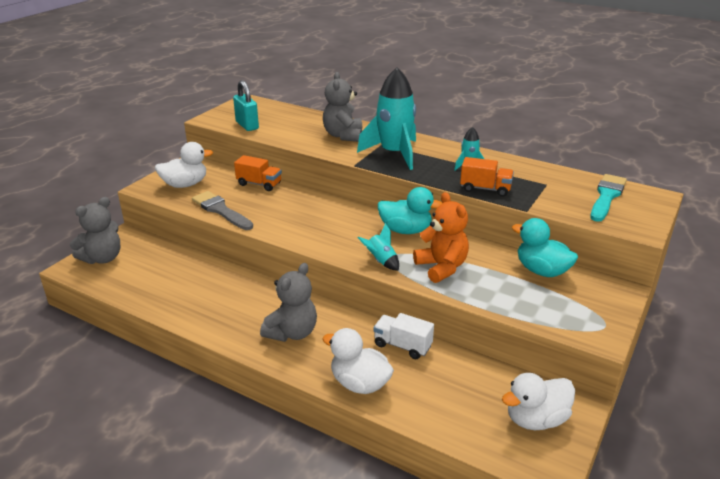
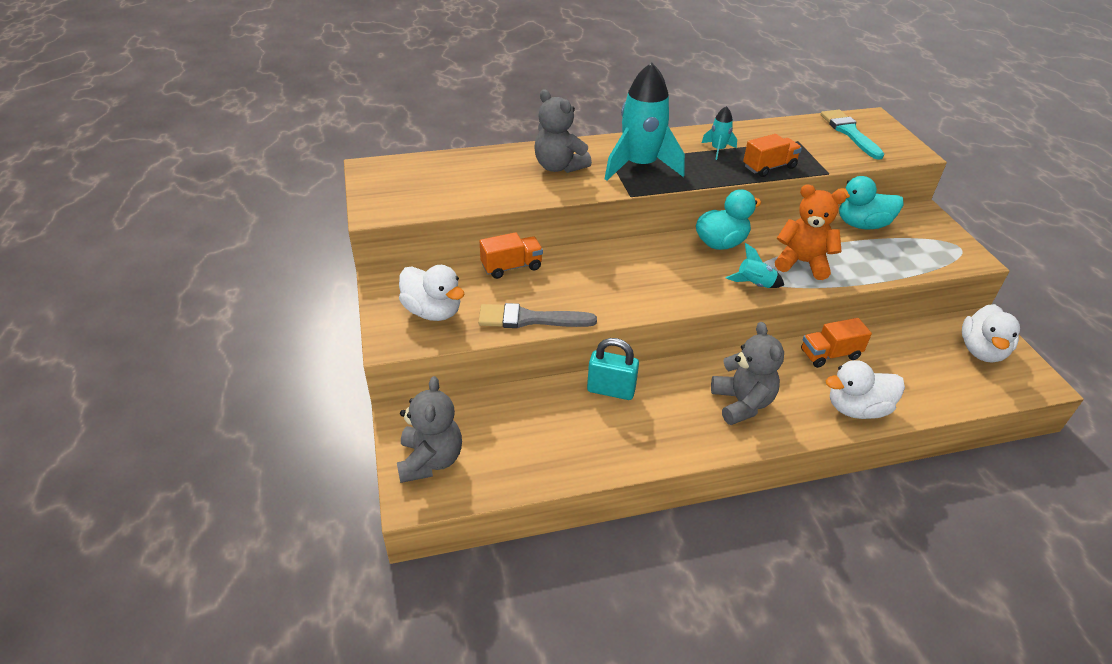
camera: 45 degrees left, 10 degrees up
(185, 184) = (433, 311): white duck -> white duck turned 105 degrees clockwise
(247, 125) = (437, 200): turquoise padlock -> turquoise padlock (611, 390)
(402, 346) = (830, 354): white truck -> orange truck

